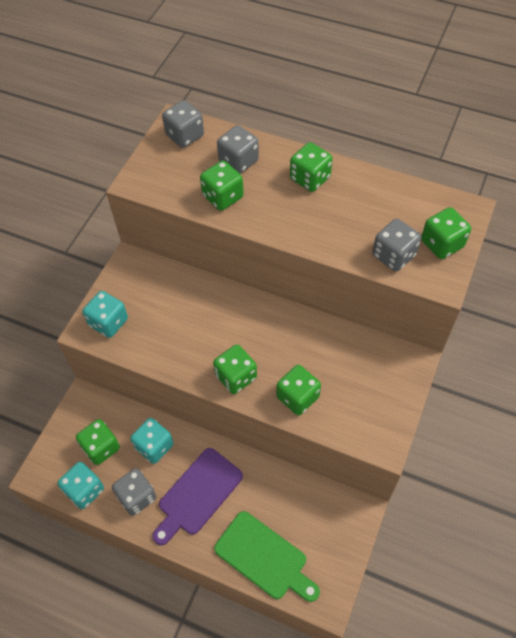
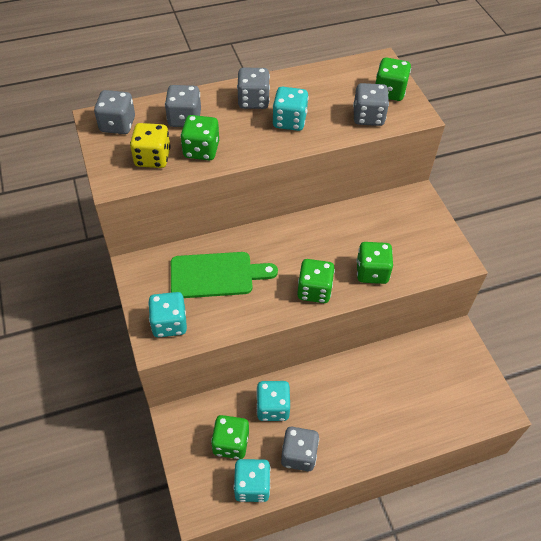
camera: 45 degrees left, 5 degrees down
(181, 180) = (152, 158): none -> yellow dice
(197, 494) = (342, 414): purple cutting board -> none
(264, 557) = (432, 417): green cutting board -> green cutting board (216, 275)
(310, 178) = (253, 101): green dice -> grey dice
(320, 216) = (289, 121): none -> turquoise dice

